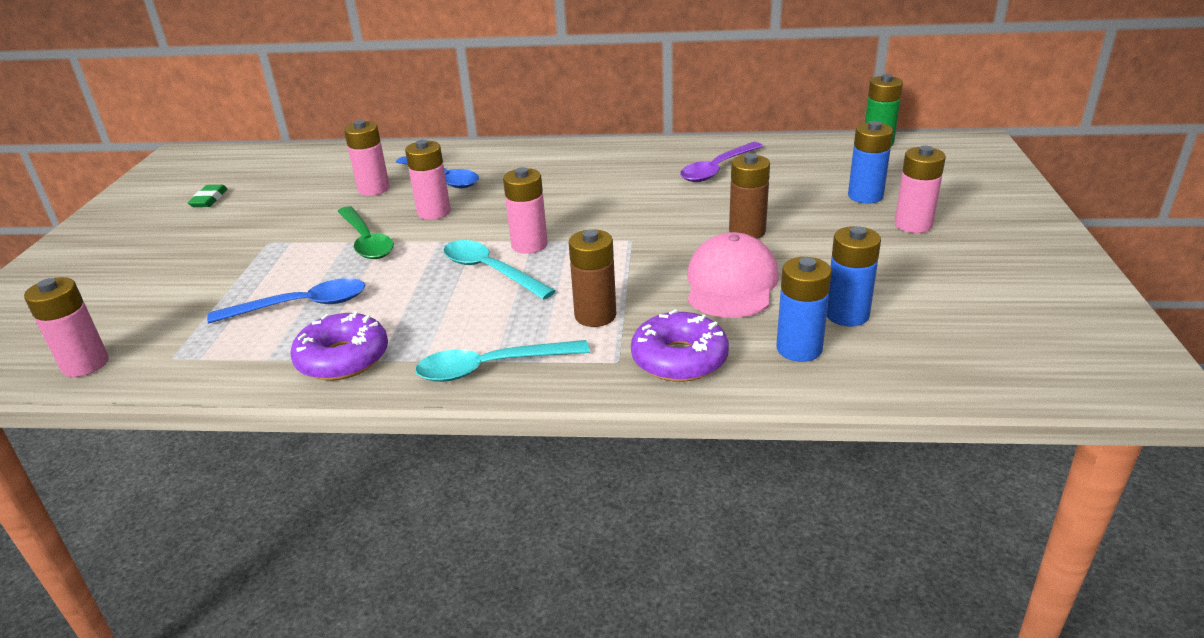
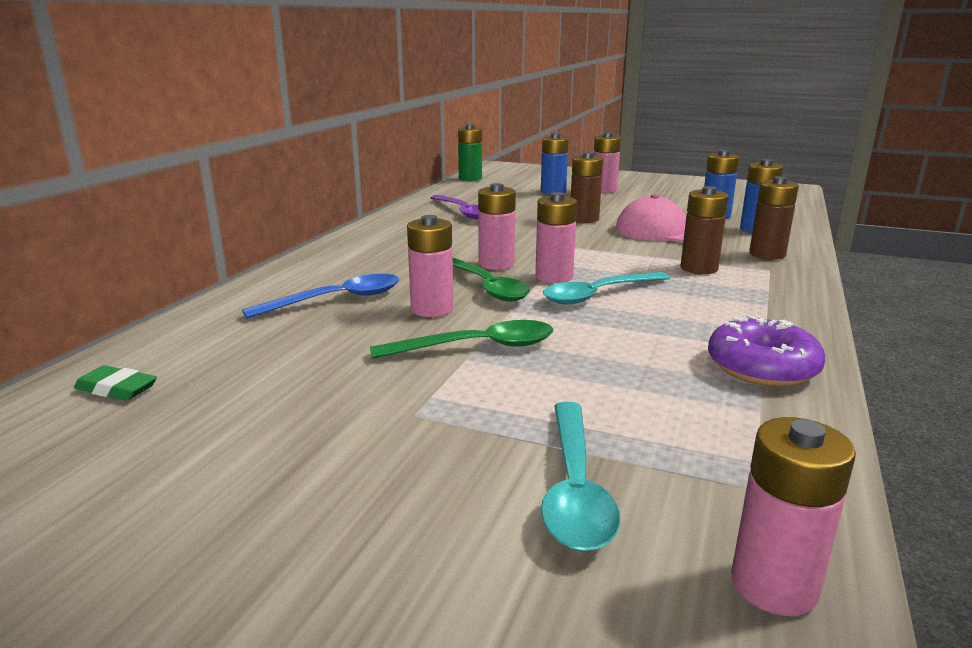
camera: 75 degrees left, 10 degrees down
(209, 199) = (148, 480): green eraser -> green eraser (116, 389)
(302, 306) = (632, 389): blue spoon -> none
(374, 189) = (314, 337): pink battery -> pink battery (496, 264)
(490, 222) = (486, 287): none -> green spoon
(490, 367) = (779, 307): turquoise spoon -> turquoise spoon (575, 489)
(679, 359) = (767, 254): purple donut -> brown battery

